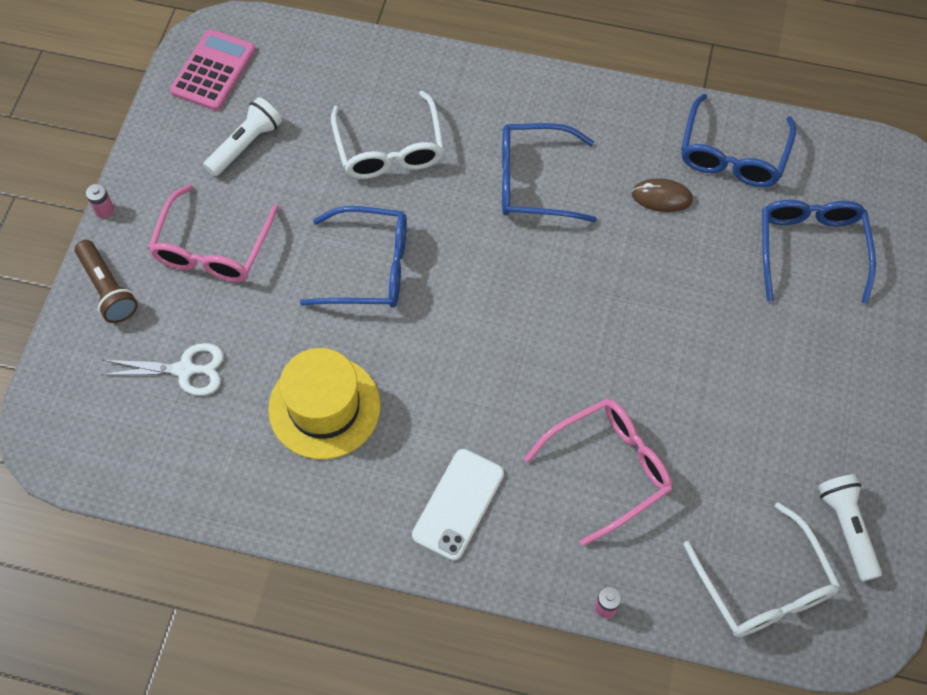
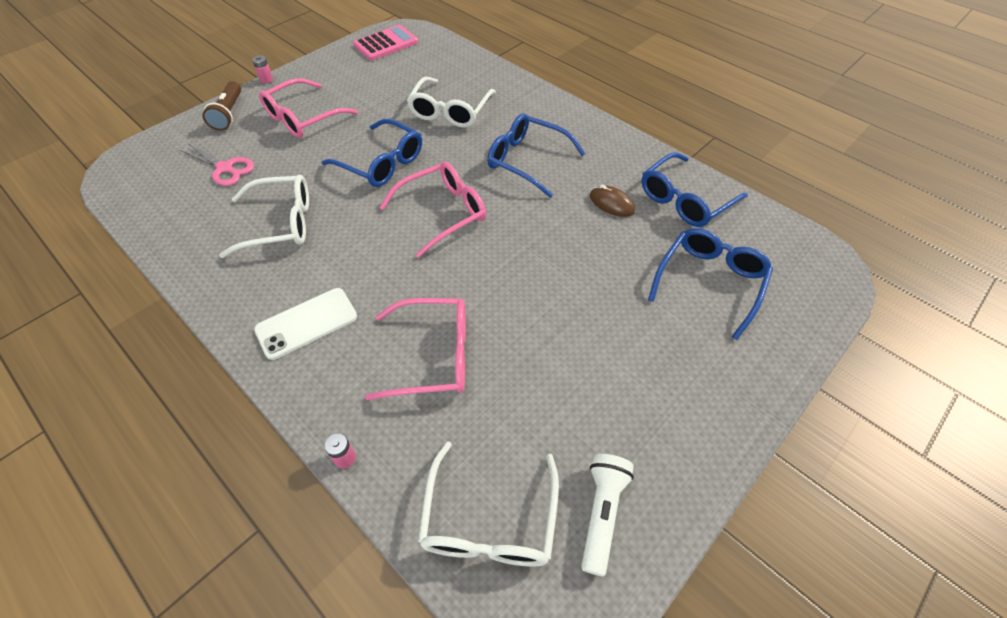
camera: 30 degrees right, 10 degrees down
(185, 370) = (225, 168): white scissors -> pink scissors
(245, 145) = (370, 80): white flashlight -> none
(324, 407) = (281, 223): yellow hat -> white glasses
(493, 300) = (443, 212): none -> pink glasses

